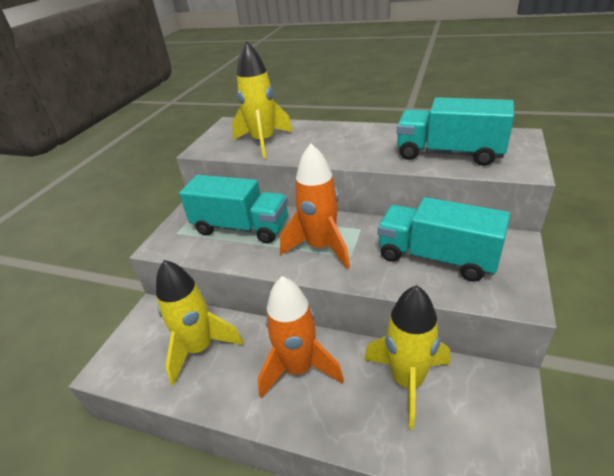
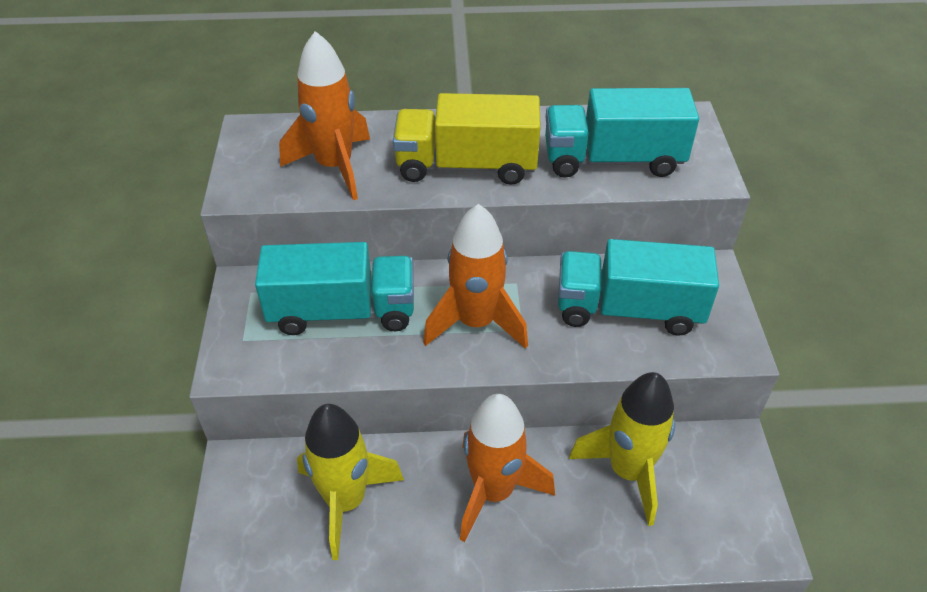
camera: 25 degrees left, 10 degrees up
(263, 142) = (334, 167): yellow rocket -> orange rocket
(344, 148) = (466, 166): none -> yellow truck

